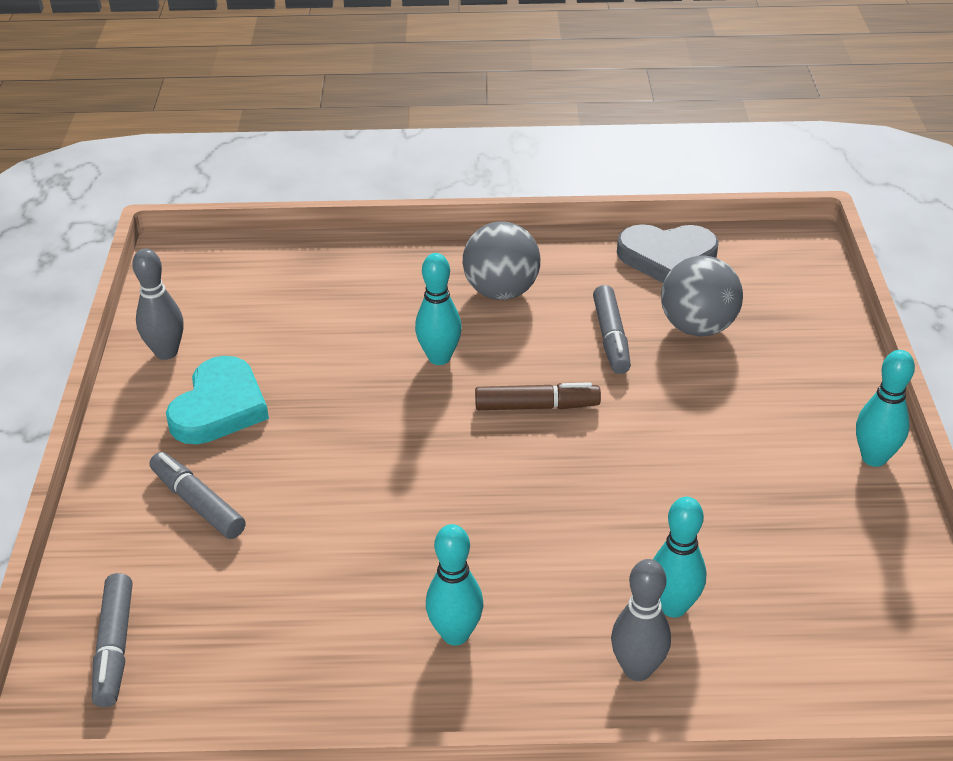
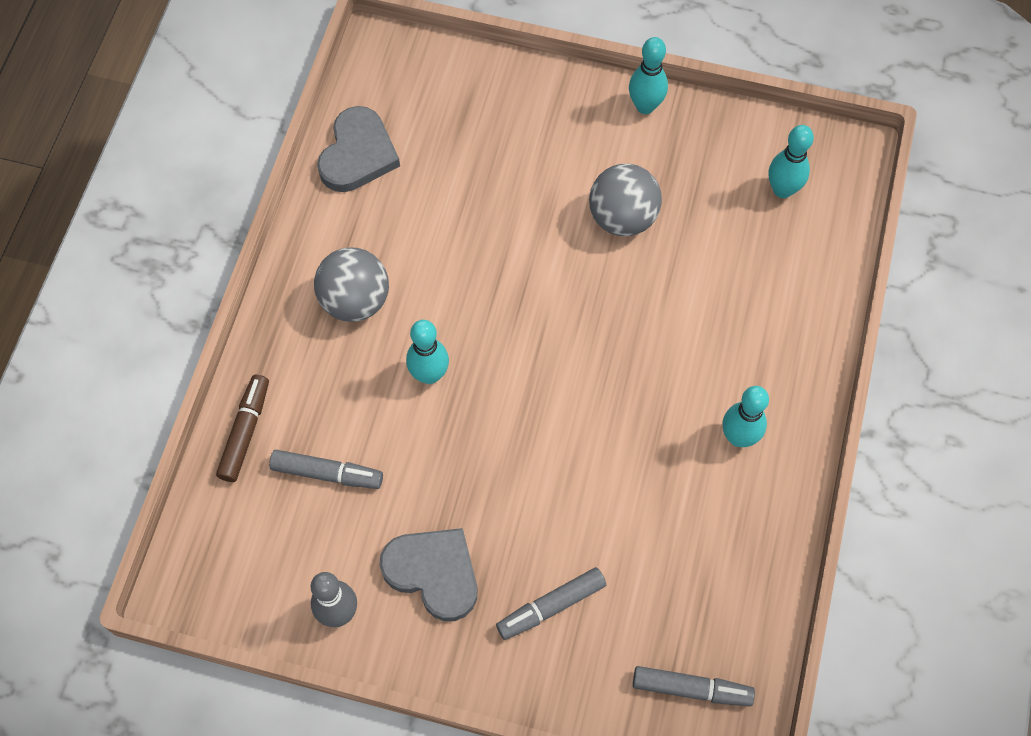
camera: 75 degrees left, 25 degrees up
(219, 407) = (433, 573): turquoise heart -> grey heart
(537, 406) = (516, 315): brown marker -> brown marker (245, 431)
(611, 338) = (450, 233): grey marker -> grey marker (327, 473)
(637, 669) = (797, 328): grey bowling pin -> none
(673, 606) = (749, 287): turquoise bowling pin -> turquoise bowling pin (782, 190)
(697, 327) = (459, 165): grey ball -> grey ball (622, 217)

